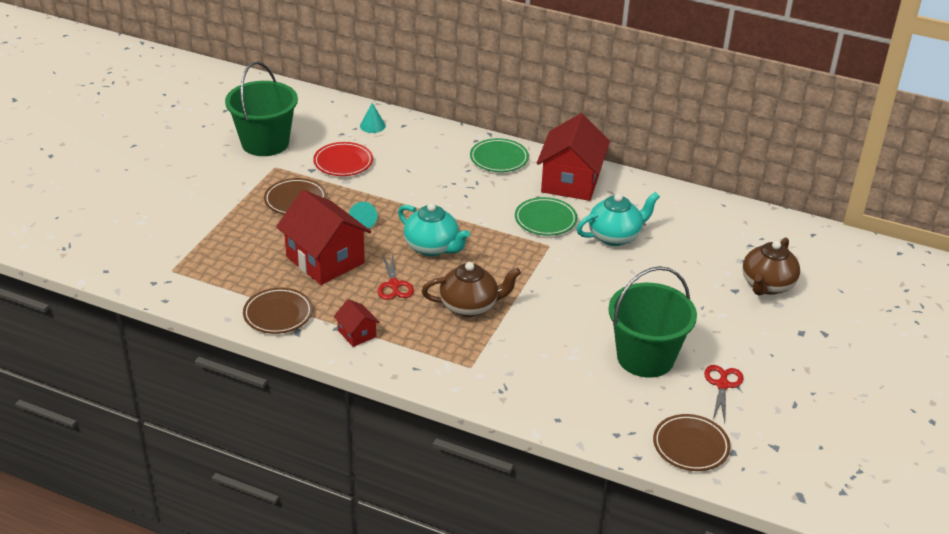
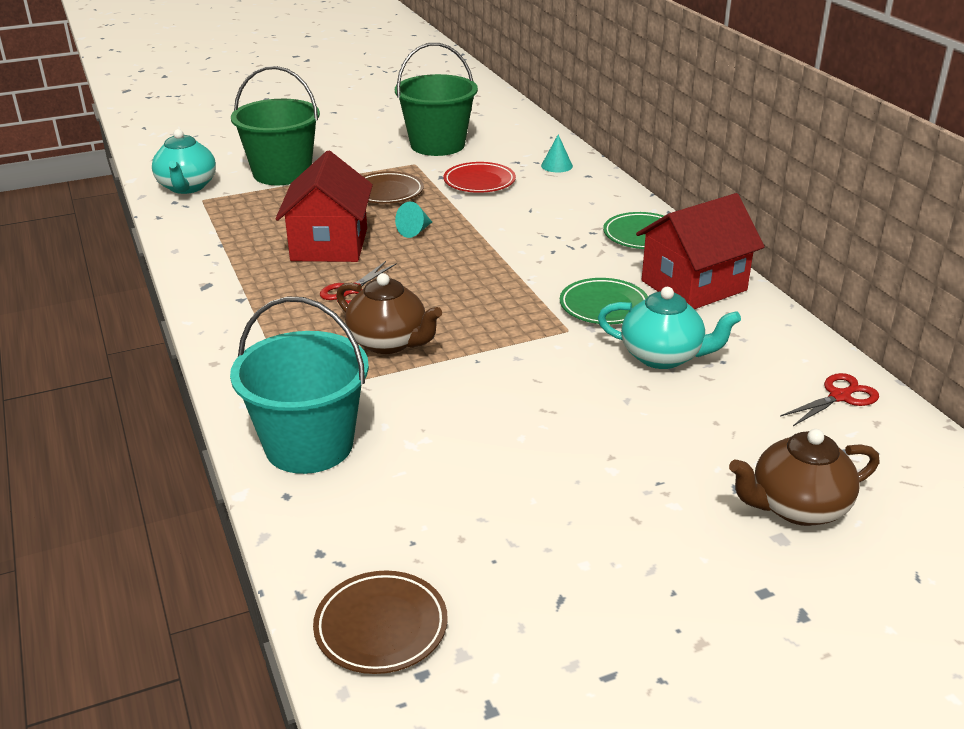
camera: 45 degrees right, 5 degrees down
(278, 314) = (216, 266): brown plate -> none
(357, 334) = (248, 312): red house -> none
(432, 247) = (442, 278): turquoise teapot -> turquoise teapot (187, 187)
(526, 388) = (309, 445): none -> turquoise bucket
(645, 357) = (493, 494): green bucket -> green bucket (282, 173)
(722, 385) = (541, 584): red scissors -> red scissors (839, 397)

